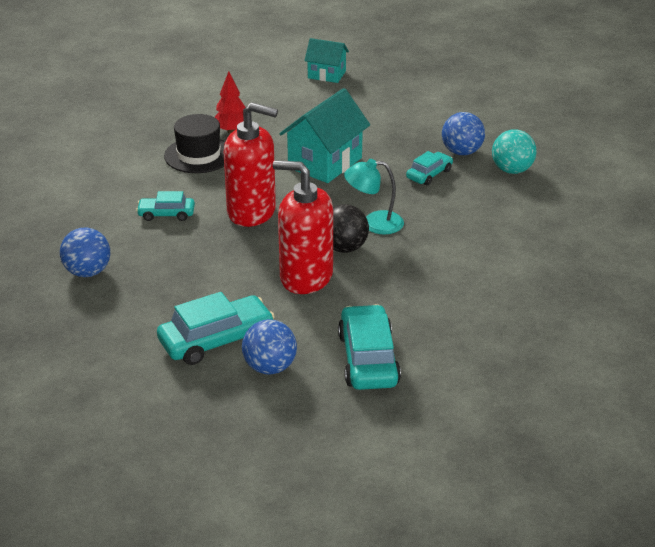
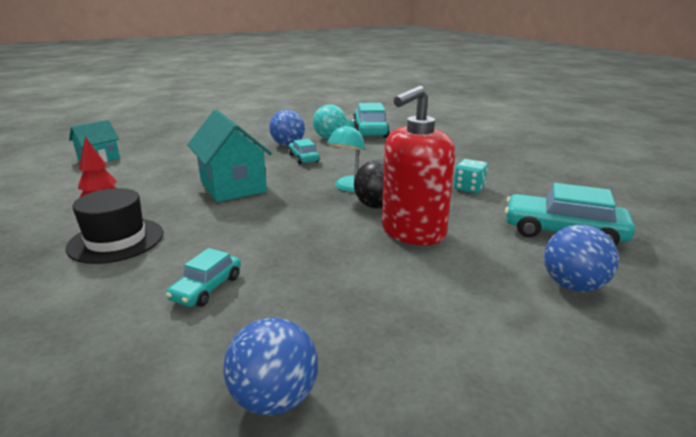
camera: 65 degrees left, 10 degrees down
(216, 340) = (510, 310): turquoise car -> turquoise car (370, 131)
(252, 212) = (269, 234): red soap dispenser -> none
(433, 292) = (469, 188): none -> turquoise dice

